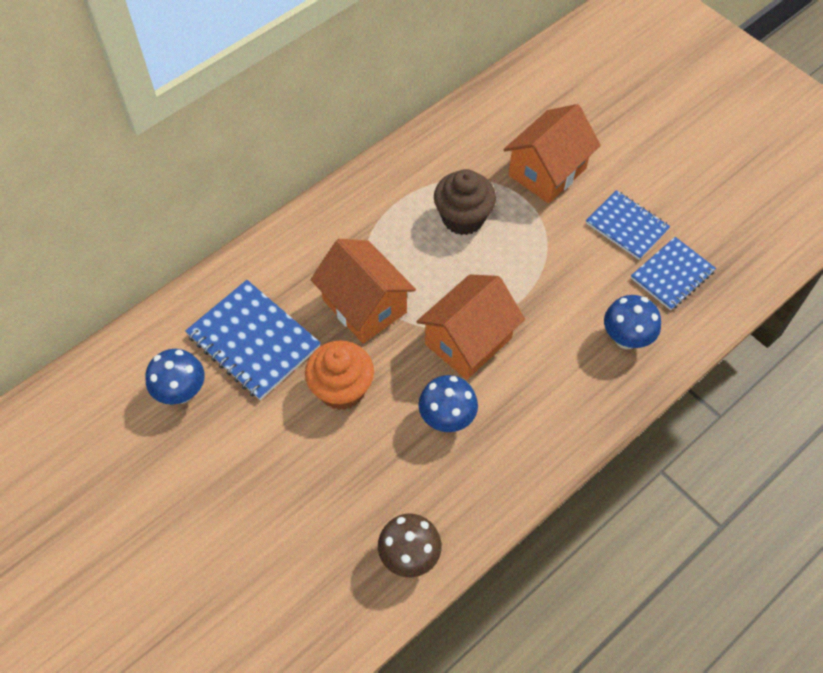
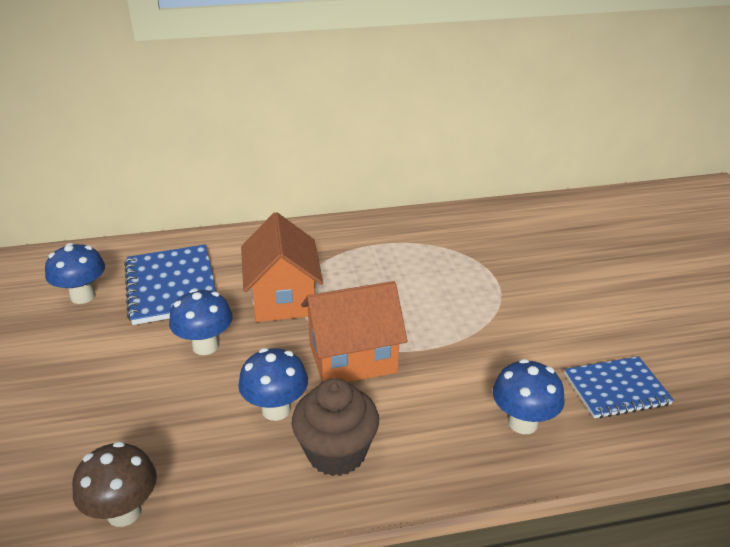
camera: 30 degrees right, 25 degrees down
(341, 389) = (205, 346): orange cupcake -> blue mushroom
(463, 218) = (425, 272): brown cupcake -> brown cupcake (336, 452)
(547, 172) = (533, 268): orange house -> none
(627, 226) = (589, 333): blue notebook -> none

